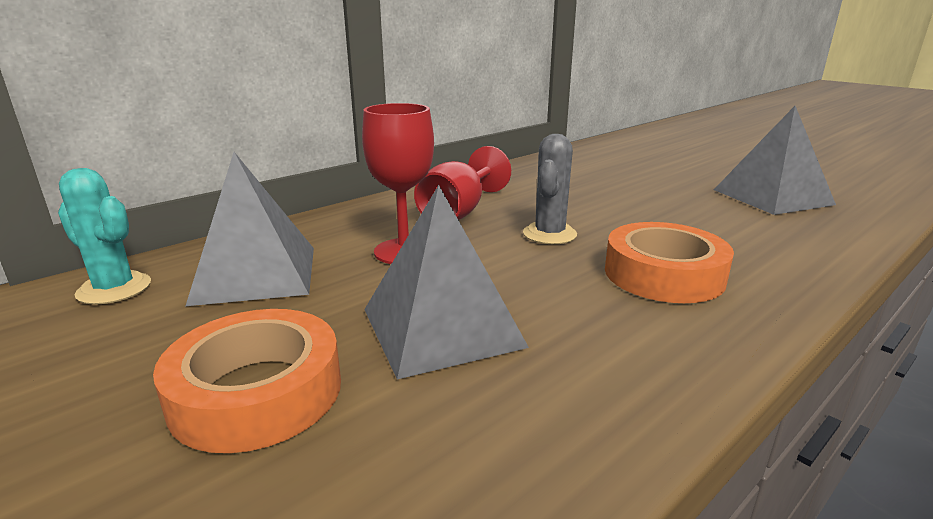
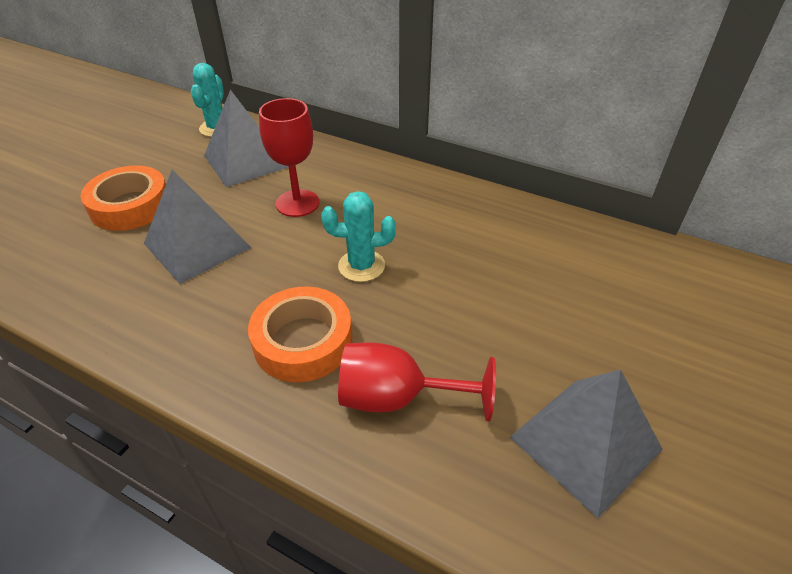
camera: 70 degrees right, 20 degrees up
(459, 212) = (386, 208): red goblet -> red goblet (397, 398)
(549, 234) = (361, 266): grey cactus -> turquoise cactus

